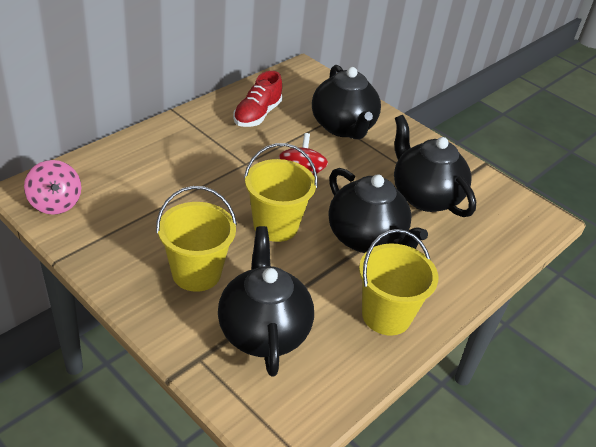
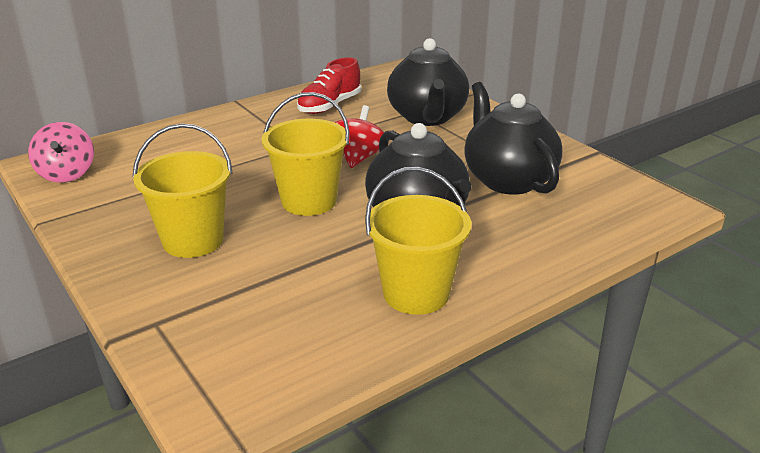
camera: 15 degrees right, 10 degrees down
(263, 331) = (248, 300): black teapot -> none

